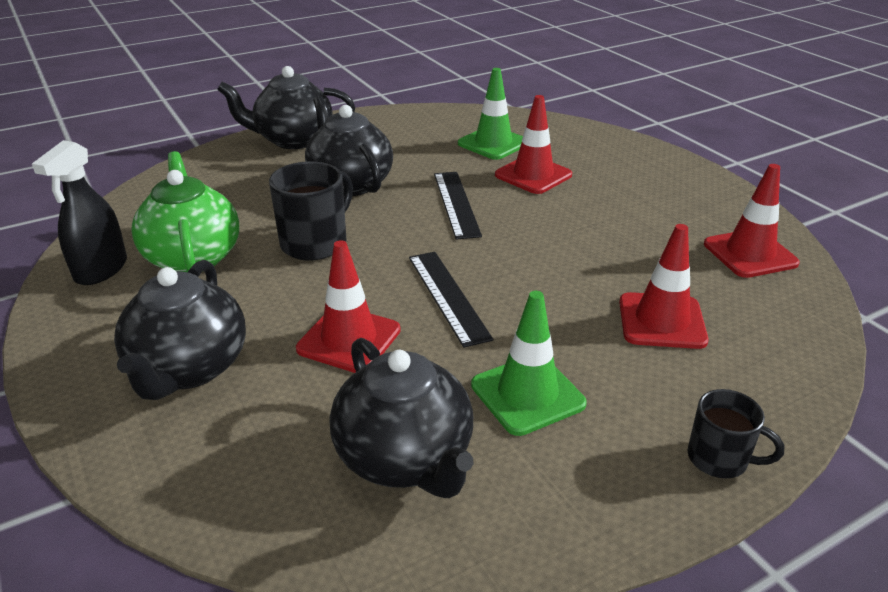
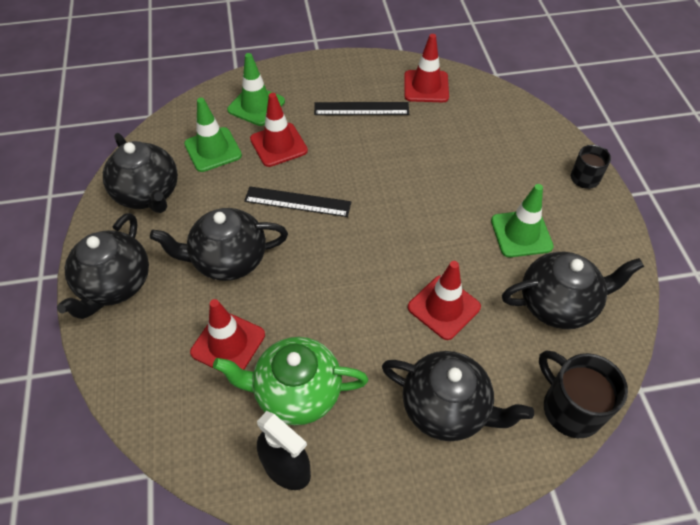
camera: 70 degrees left, 20 degrees up
(315, 243) = (313, 302): black mug -> black mug (570, 408)
(410, 128) = (148, 194): none -> black teapot
(447, 296) = (415, 242): black ruler -> black ruler (361, 109)
(581, 150) = (256, 106): none -> green traffic cone
(661, 321) = (476, 152): red traffic cone -> red traffic cone (228, 343)

